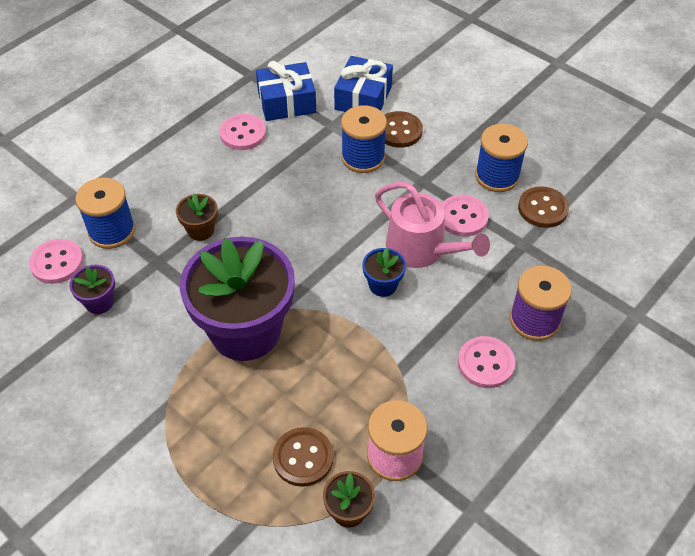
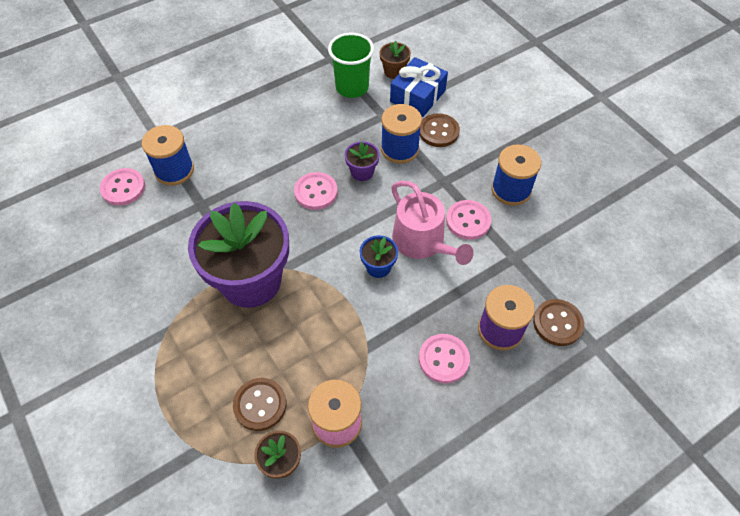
camera: 15 degrees right, 5 degrees up
(99, 302) = (144, 229): purple flower pot -> purple flower pot (362, 172)
(201, 230) = (244, 185): brown flower pot -> brown flower pot (394, 71)
(243, 133) = (307, 108): pink button -> pink button (316, 192)
(286, 102) = (352, 87): blue gift -> green cup
(543, 208) = (542, 228): brown button -> brown button (557, 323)

